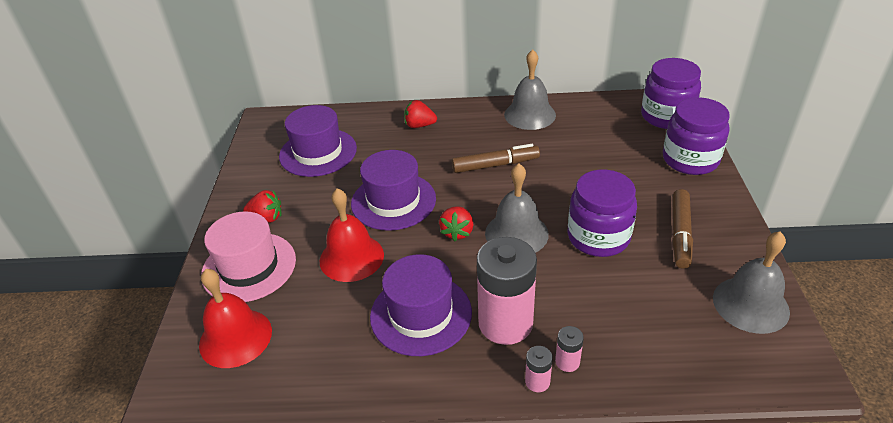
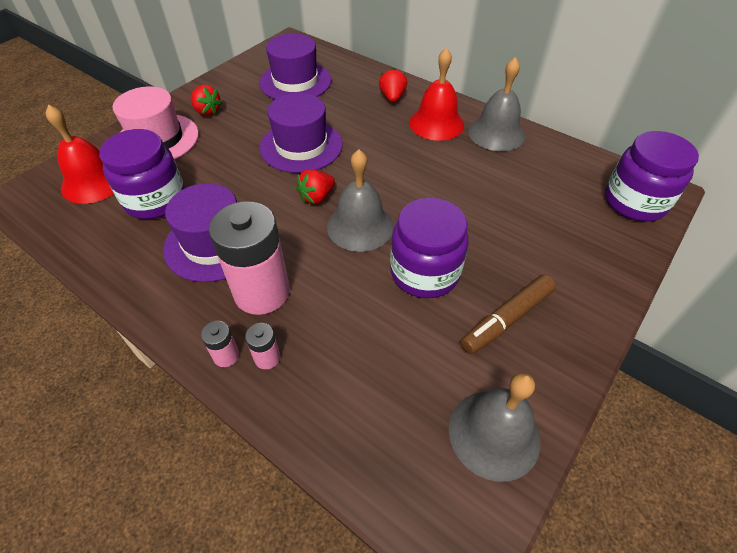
camera: 35 degrees right, 10 degrees up
(351, 257) = (223, 171): red bell -> red bell (436, 123)
(419, 125) = (392, 97): red strawberry -> red strawberry turned 45 degrees clockwise
(495, 165) = (413, 160): brown marker -> none
(690, 160) = (608, 256): purple jar -> purple jar (155, 200)

